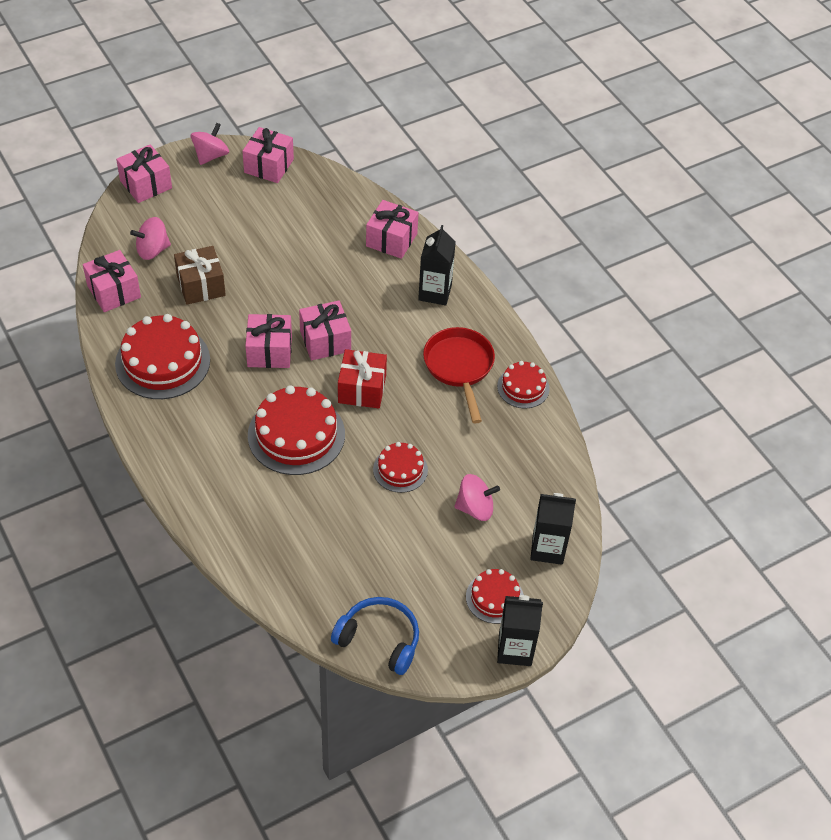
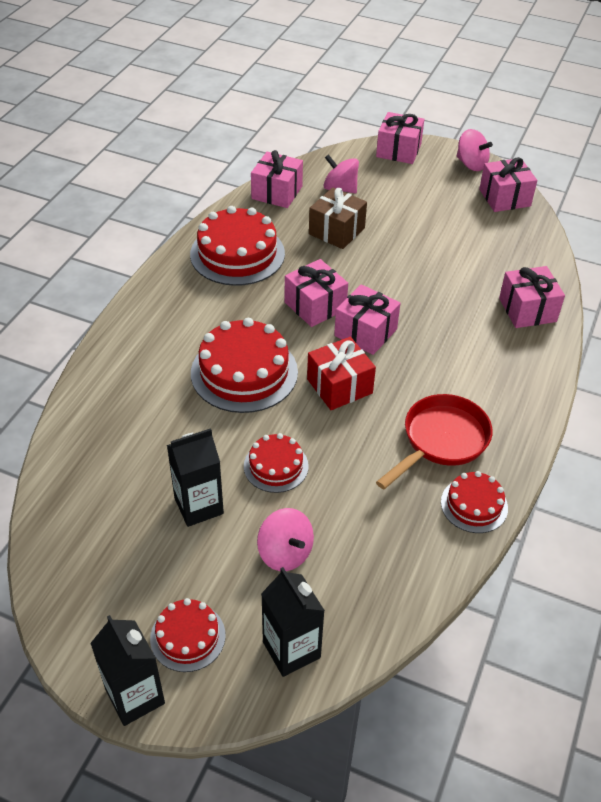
camera: 55 degrees right, 5 degrees down
(211, 156) = (471, 164): pink spinning top -> pink spinning top turned 45 degrees clockwise
(379, 639) = (62, 566): blue headphones -> none
(435, 292) = (506, 372): black carton -> black carton (199, 506)

